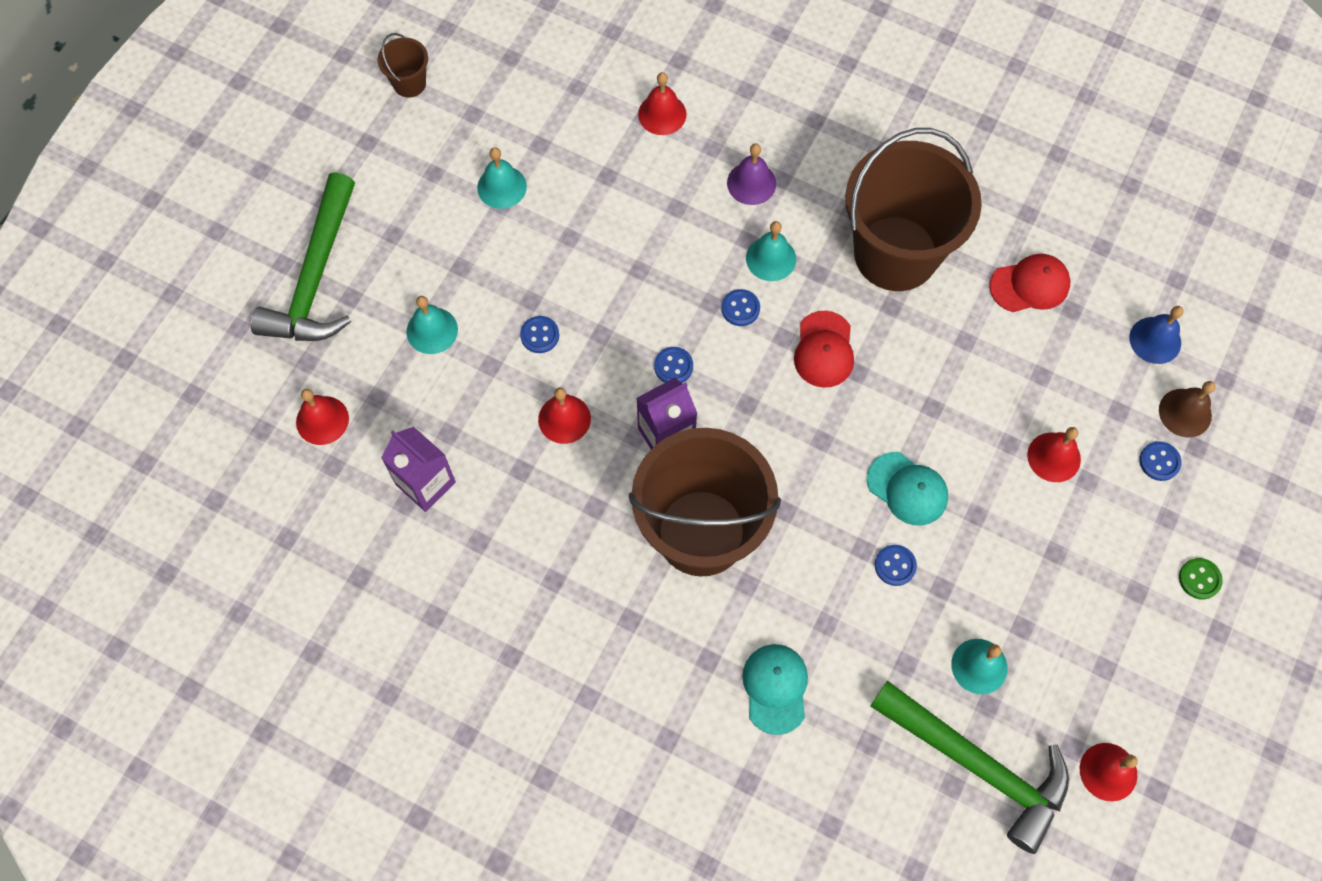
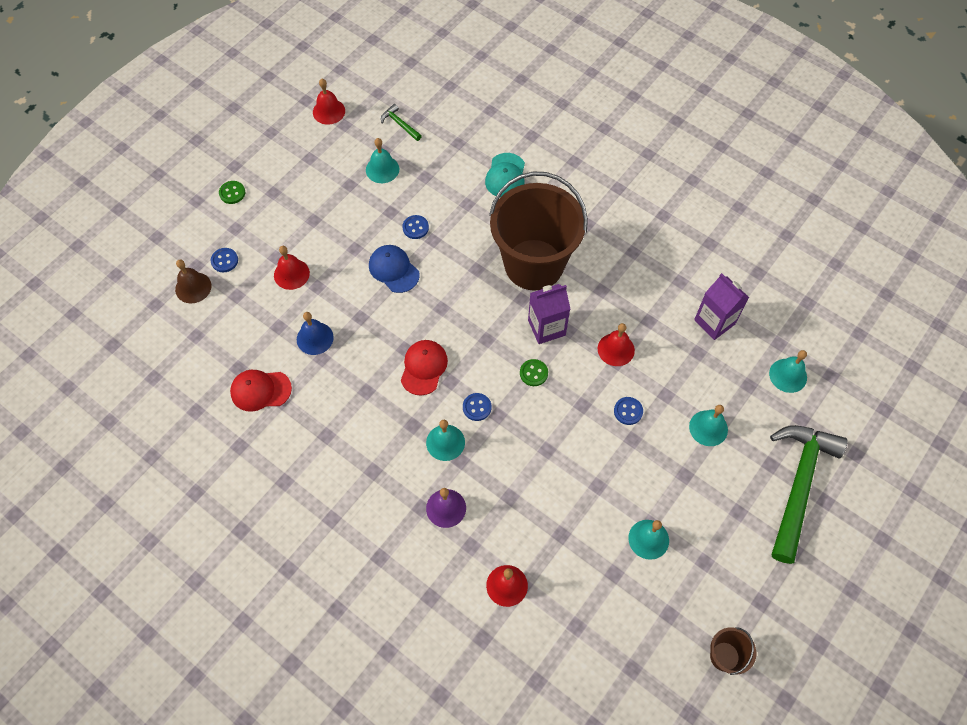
camera: 170 degrees left, 5 degrees down
(322, 420) = (788, 375): red bell -> turquoise bell
(673, 366) = (533, 373): blue button -> green button
(895, 253) = (350, 431): brown bucket -> none
(907, 489) = (394, 269): turquoise cap -> blue cap
(978, 765) = (400, 124): green hammer -> green hammer, size x0.41
(1155, 340) = (190, 337): blue bell -> blue bell (315, 338)

